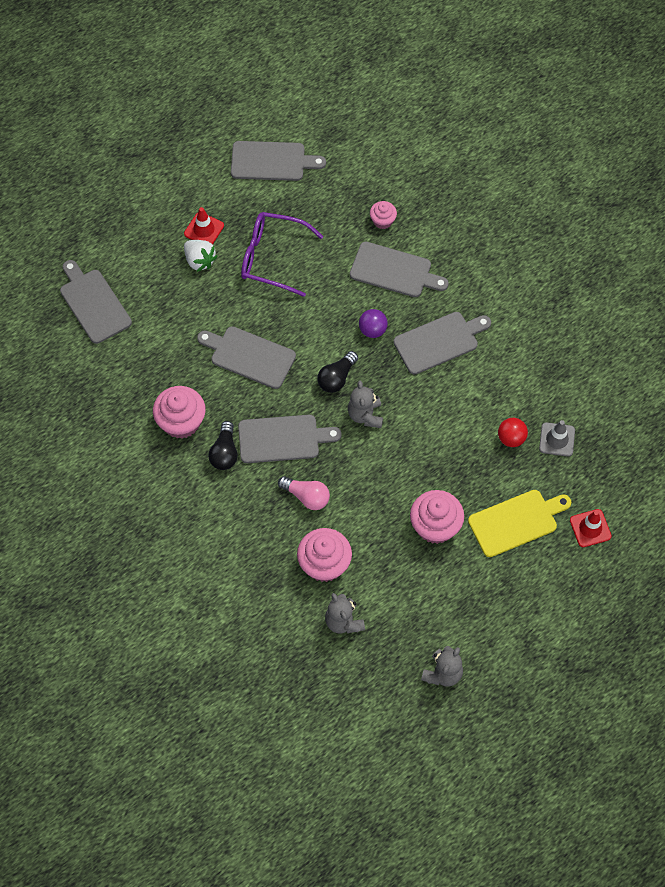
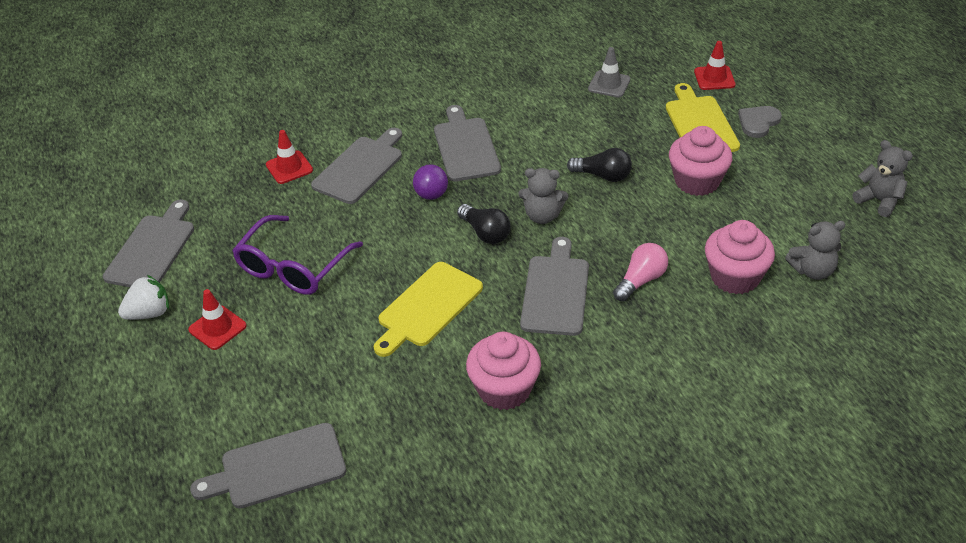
camera: 75 degrees left, 20 degrees down
(199, 261) = (263, 338): white strawberry -> white strawberry (149, 313)
(224, 453) = (562, 350): black light bulb -> black light bulb (603, 176)
(249, 356) = (427, 307): grey cutting board -> yellow cutting board
(382, 221) = (289, 167): pink cupcake -> red traffic cone
(511, 438) = (600, 113): red ball -> none
(530, 570) = (758, 122): none -> grey heart

